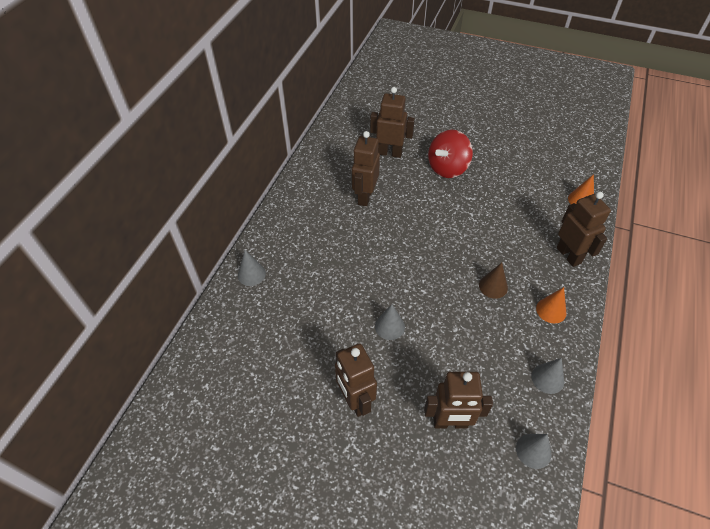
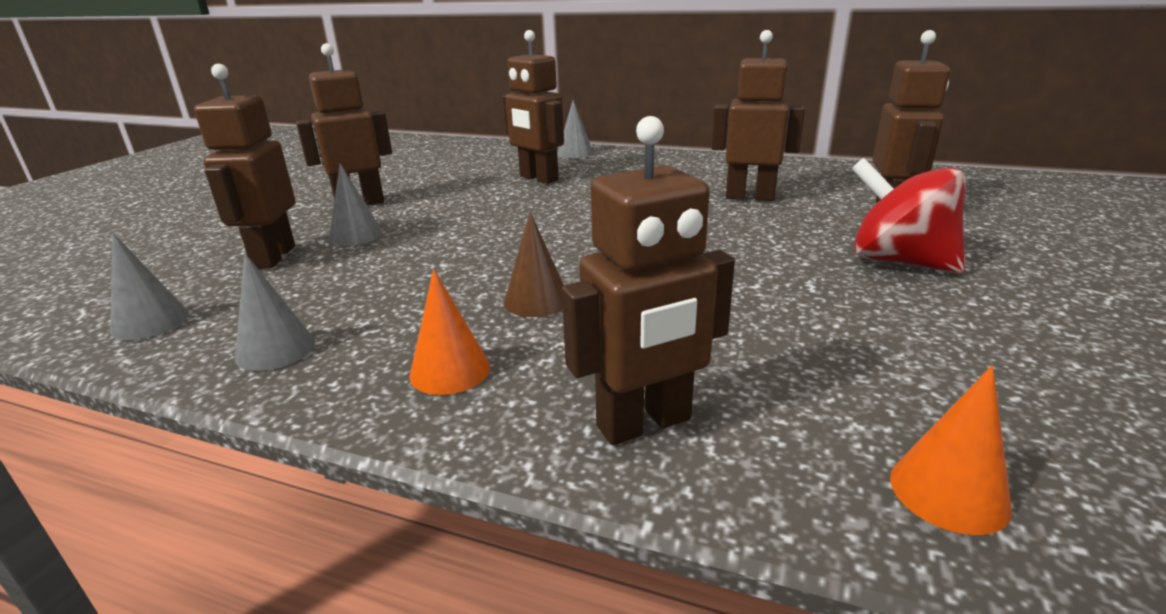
camera: 90 degrees right, 25 degrees down
(313, 294) = (538, 178): none -> brown robot
(389, 326) = (468, 218): grey cone -> grey cone (356, 235)

